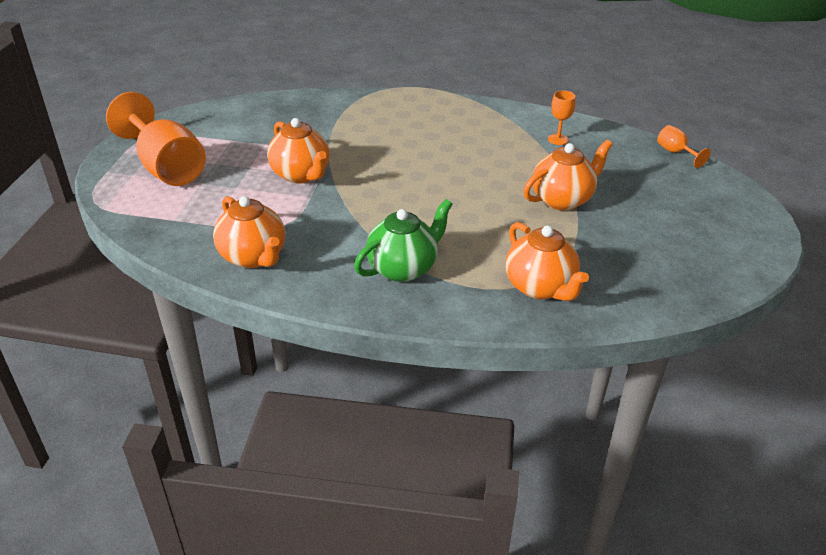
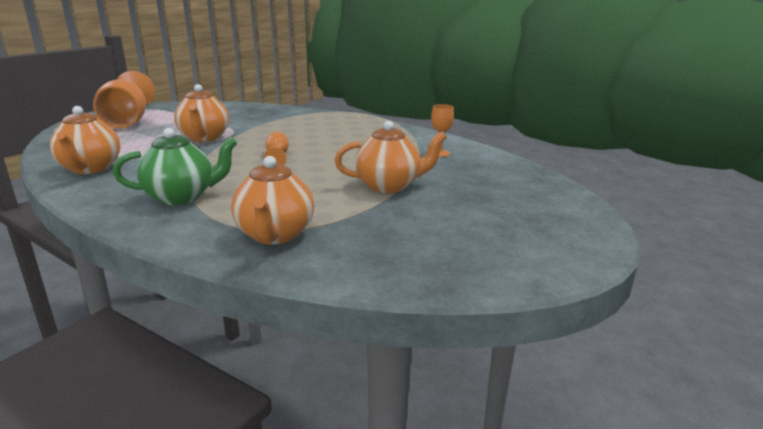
camera: 25 degrees right, 15 degrees down
(676, 152) = (548, 178): orange goblet -> orange goblet (277, 157)

